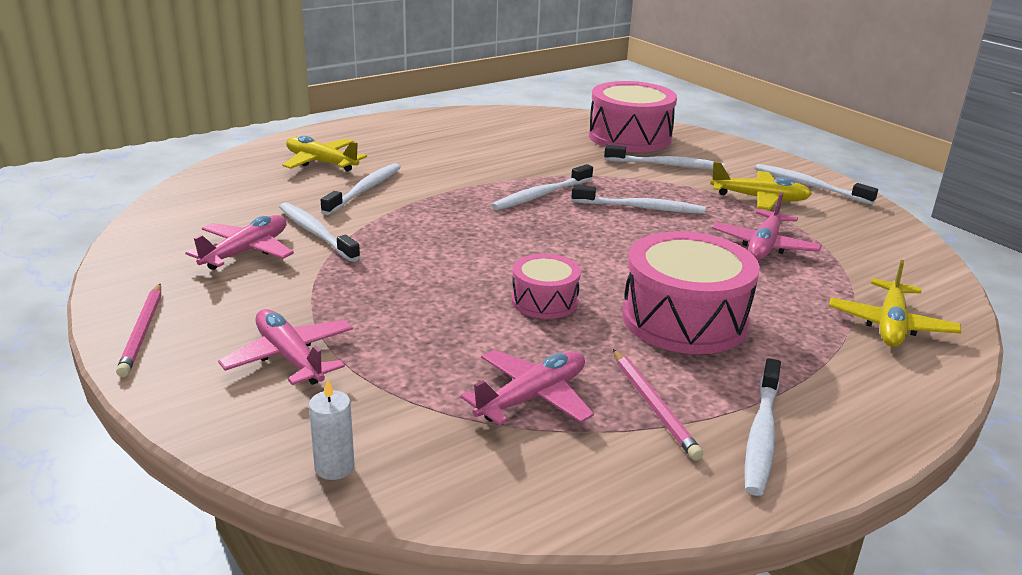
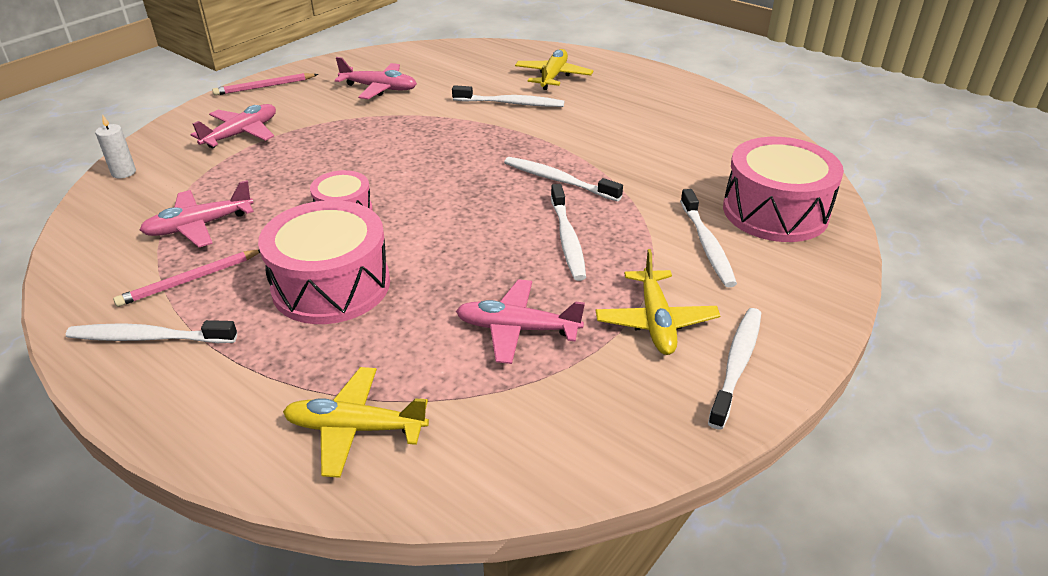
camera: 75 degrees right, 10 degrees up
(316, 233) = (421, 103): white toothbrush -> none
(532, 397) = (199, 226): pink plane -> pink plane turned 120 degrees clockwise

